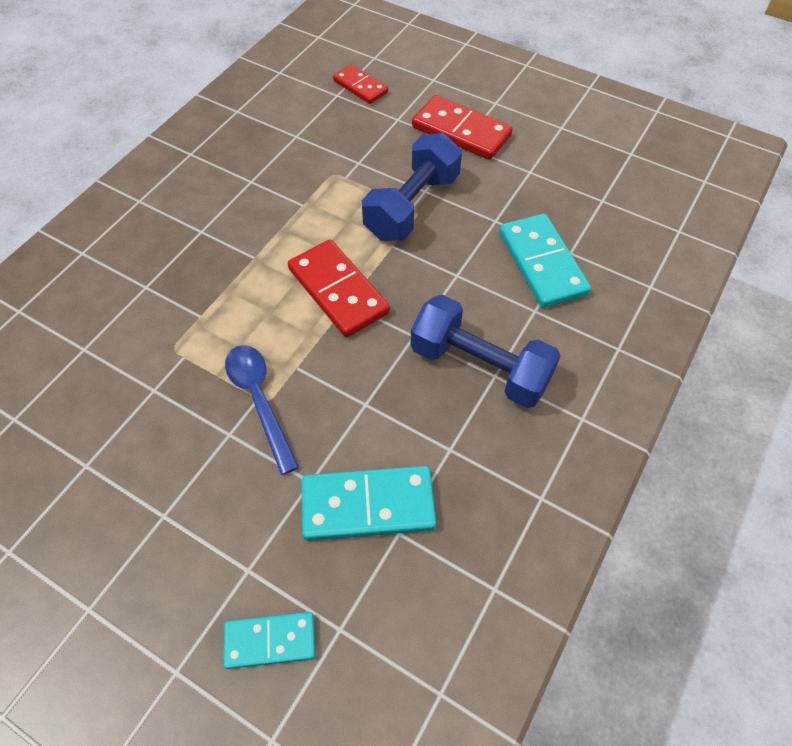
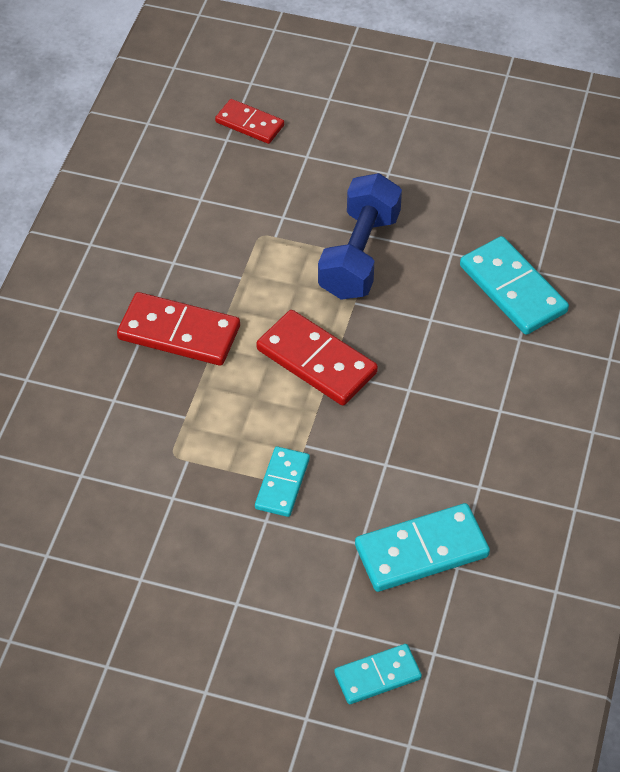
camera: 15 degrees left, 5 degrees down
(259, 400) = (282, 483): blue spoon -> turquoise domino
(461, 131) = (382, 158): red domino -> red domino (179, 333)
(480, 367) = (483, 405): blue dumbbell -> none

